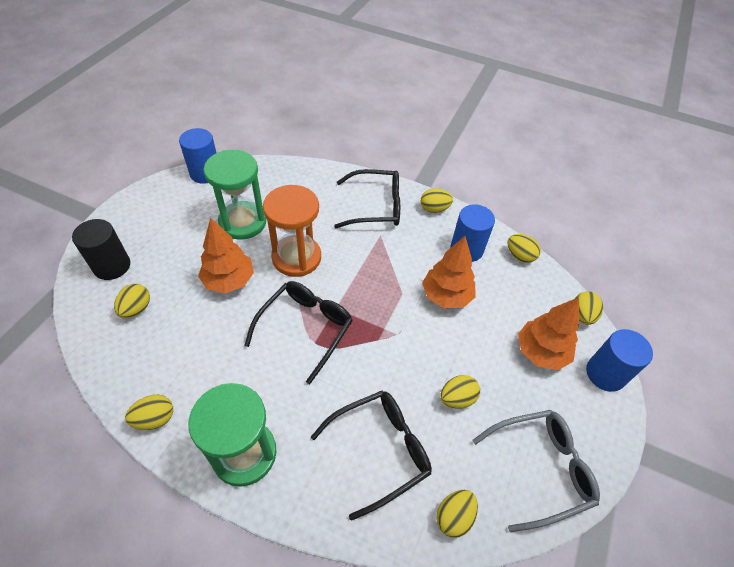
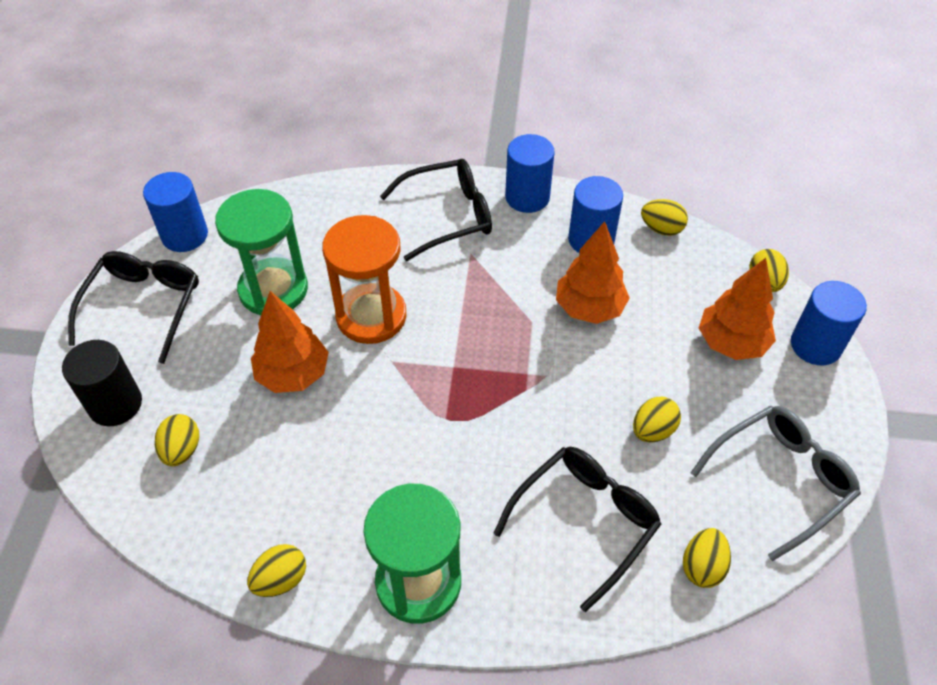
camera: 15 degrees left, 0 degrees up
(306, 328) = (426, 404): black glasses -> black glasses (144, 306)
(434, 209) = (527, 197): yellow egg -> blue cylinder

